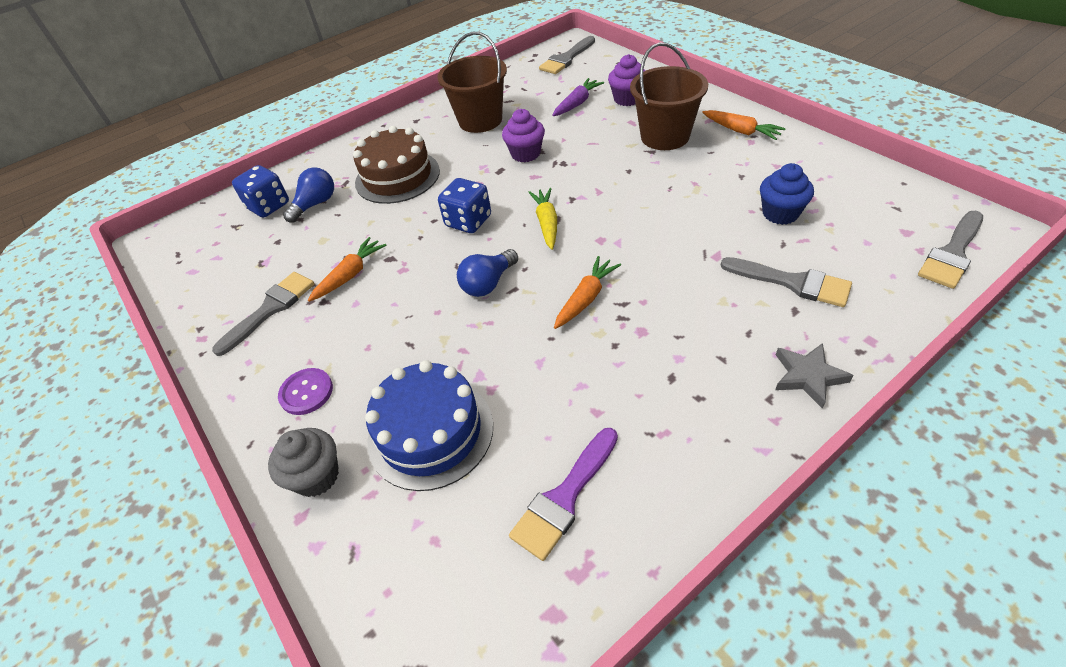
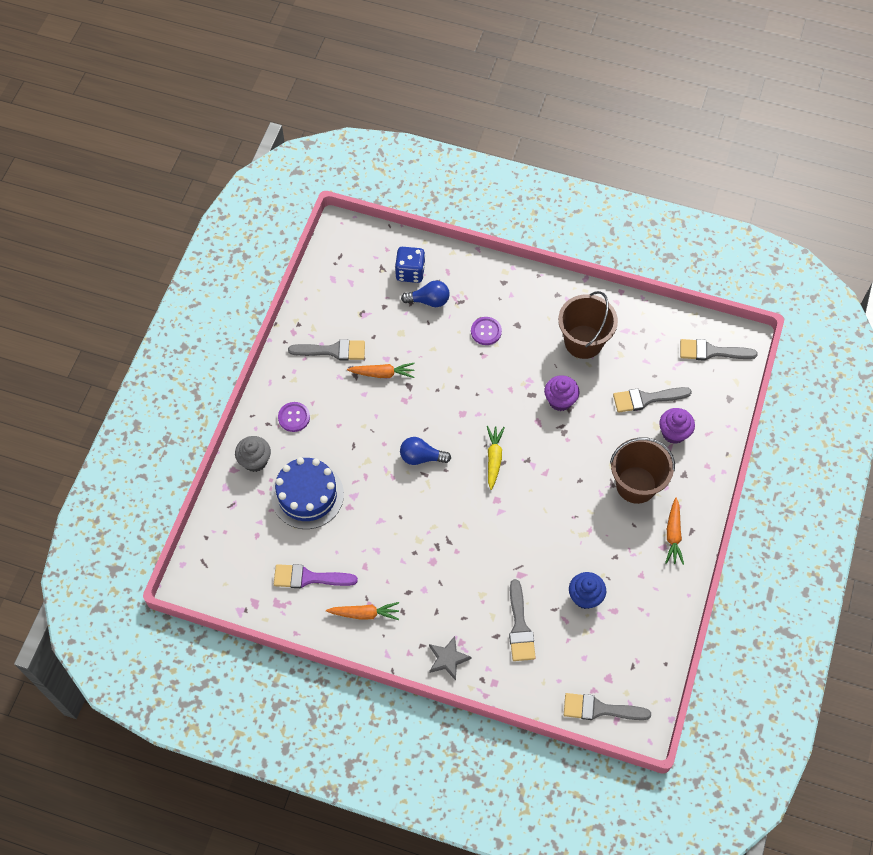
camera: 50 degrees right, 15 degrees up
(397, 177) = (486, 331): brown cake -> purple button
(468, 221) = (468, 409): blue dice -> none
(547, 223) = (494, 458): yellow carrot -> yellow carrot turned 45 degrees counterclockwise
(577, 103) = (646, 399): purple carrot -> grey brush
(586, 298) = (441, 518): orange carrot -> orange carrot (364, 613)

